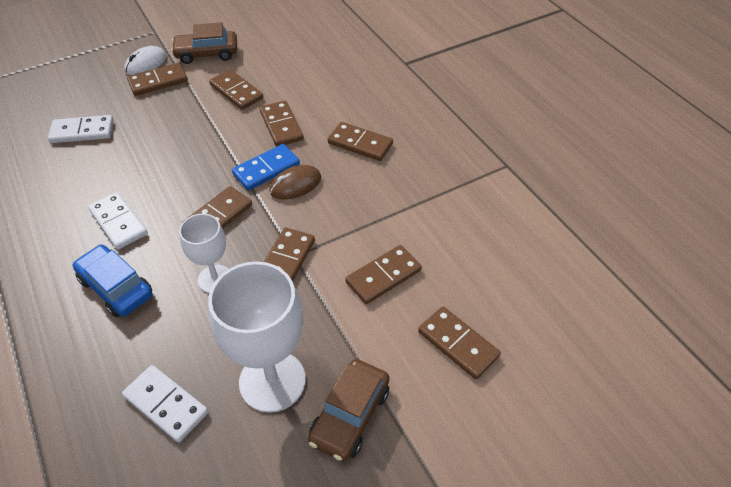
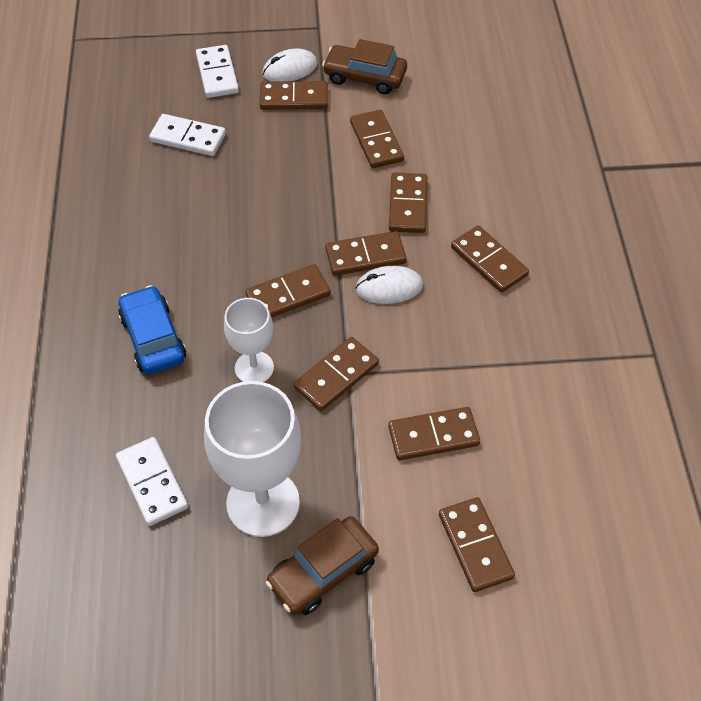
camera: 25 degrees right, 5 degrees up
(119, 222) = (184, 264): white domino -> white domino (217, 74)
(266, 169) = (365, 256): blue domino -> brown domino
(295, 185) = (389, 287): brown mouse -> white mouse

